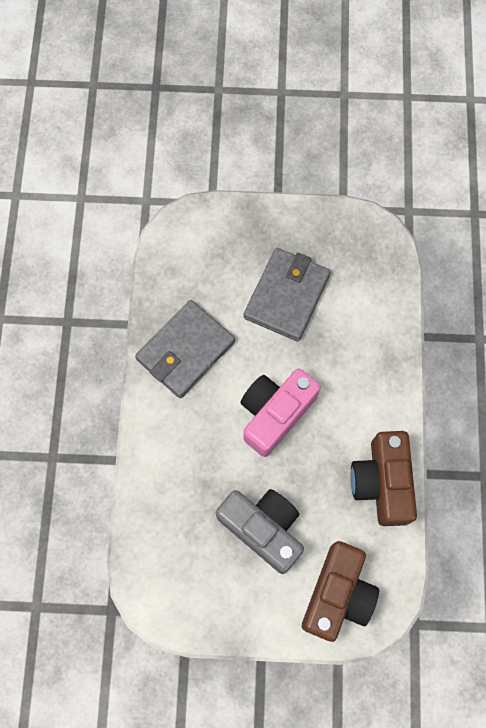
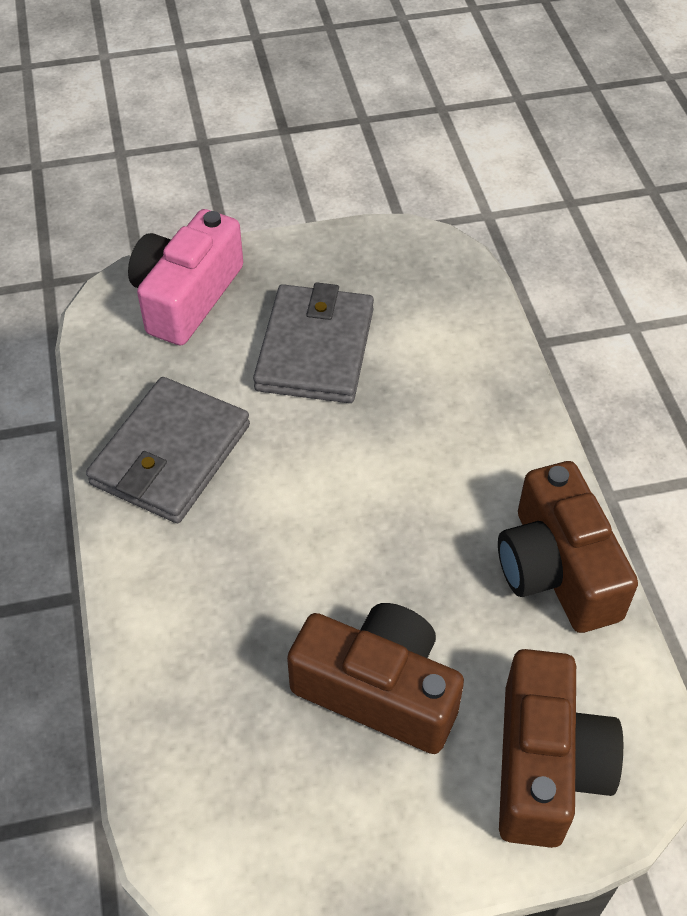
camera: 15 degrees left, 20 degrees down
(263, 528) = (378, 690): grey camera -> brown camera
(275, 413) = (345, 510): pink camera -> pink camera (186, 296)

